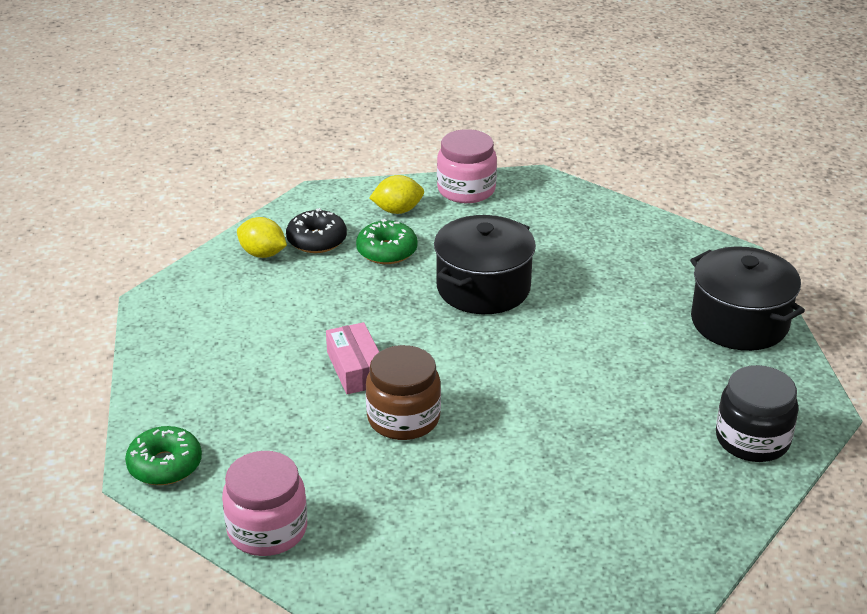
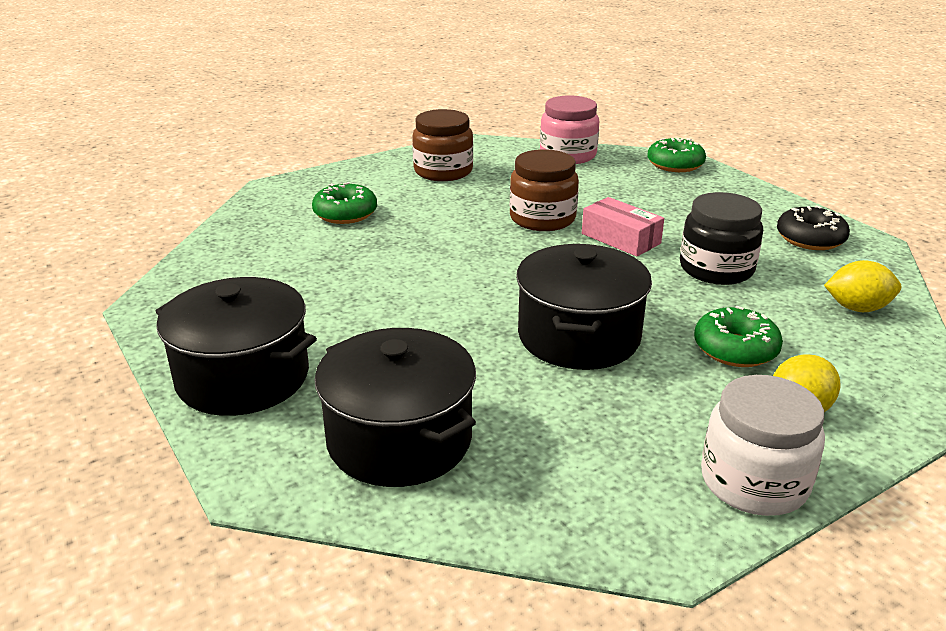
camera: 155 degrees right, 5 degrees down
(317, 240) = (829, 339): black donut -> black donut (810, 239)
(451, 544) = (443, 171): none -> brown jar
(466, 189) = (754, 482): pink jar -> white jar
(607, 492) = (345, 214): none -> green donut
(645, 256) = (399, 439): none -> black pot
(752, 439) = (223, 270): black jar -> black jar (716, 269)

